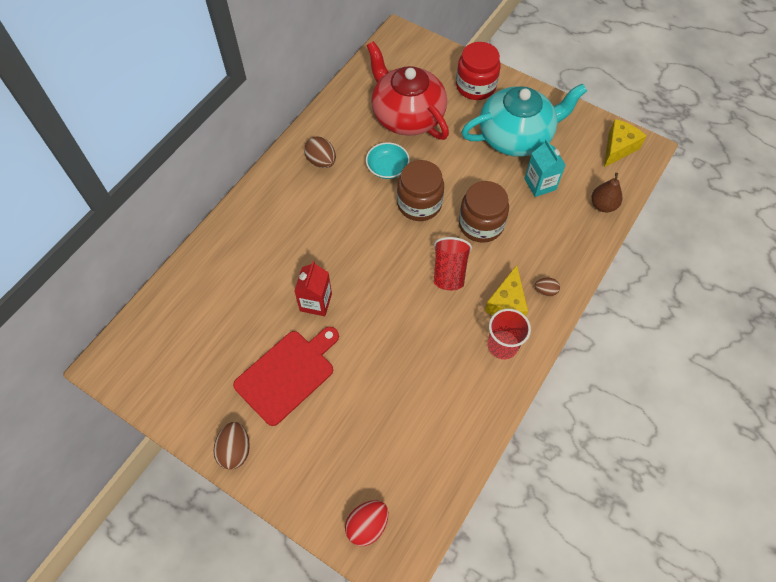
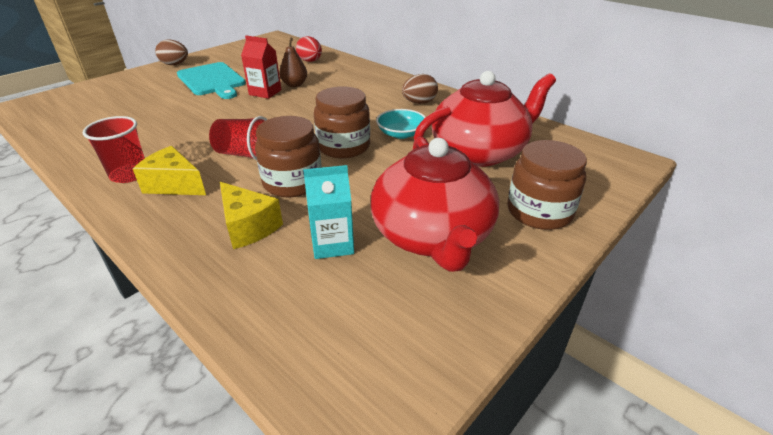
camera: 100 degrees right, 25 degrees down
(287, 374) = (212, 80): red cutting board -> turquoise cutting board
(367, 525) = (63, 98): red egg -> red egg (310, 61)
(475, 86) = (539, 212): red jar -> brown jar
(516, 136) = (432, 236): turquoise teapot -> red teapot
(545, 291) = (163, 216): brown egg -> none
(603, 205) = (257, 311): brown pear -> brown pear (294, 85)
(618, 148) = (378, 373): yellow cheese -> yellow cheese (248, 227)

